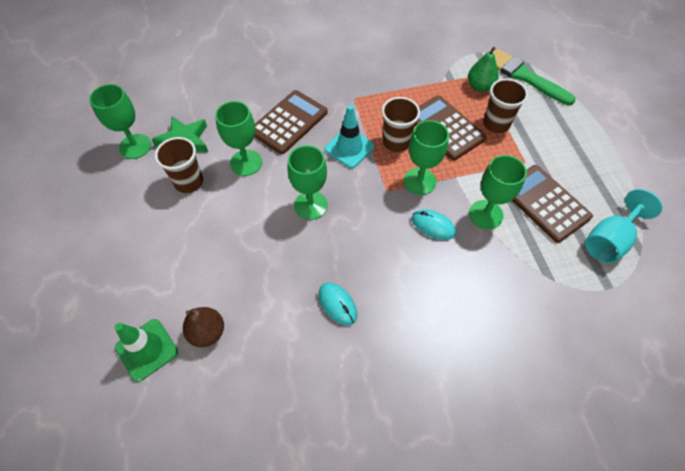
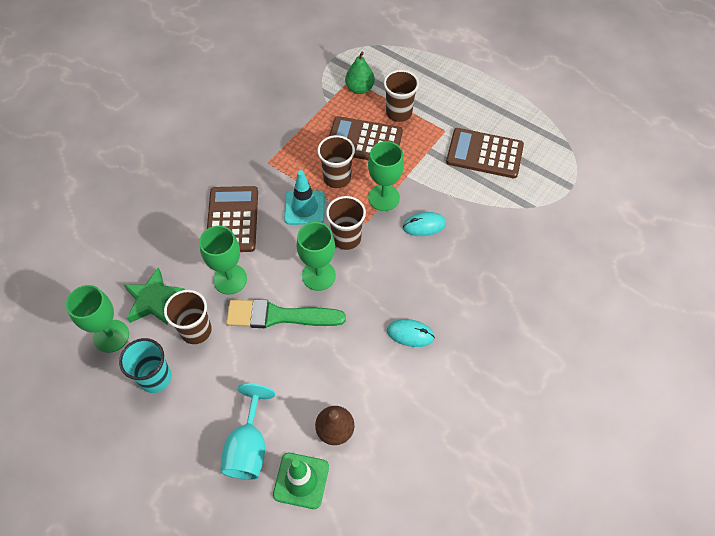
camera: 40 degrees left, 0 degrees up
(132, 195) = (155, 378): none -> turquoise cup
(359, 192) = (346, 238): none -> brown cup
(485, 214) = (452, 190): green goblet -> none
(524, 76) = (386, 59): green brush -> green brush (279, 316)
(609, 240) = (546, 153): turquoise goblet -> turquoise goblet (248, 447)

